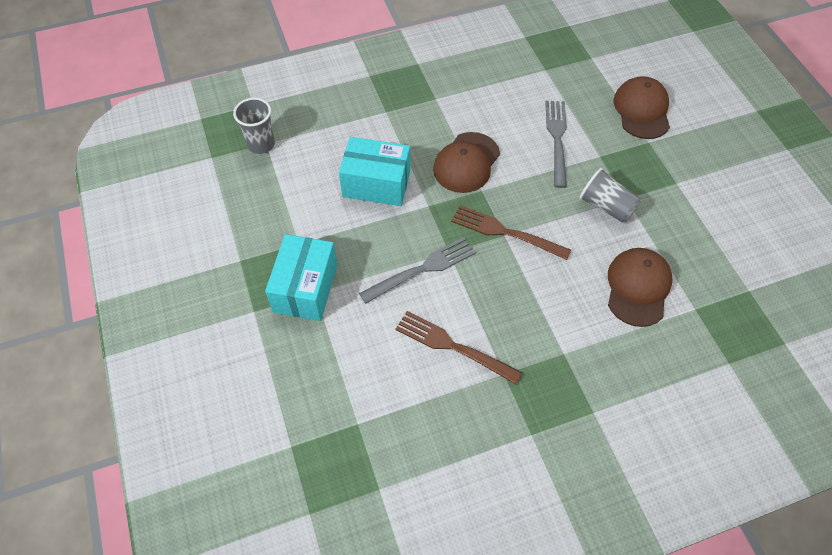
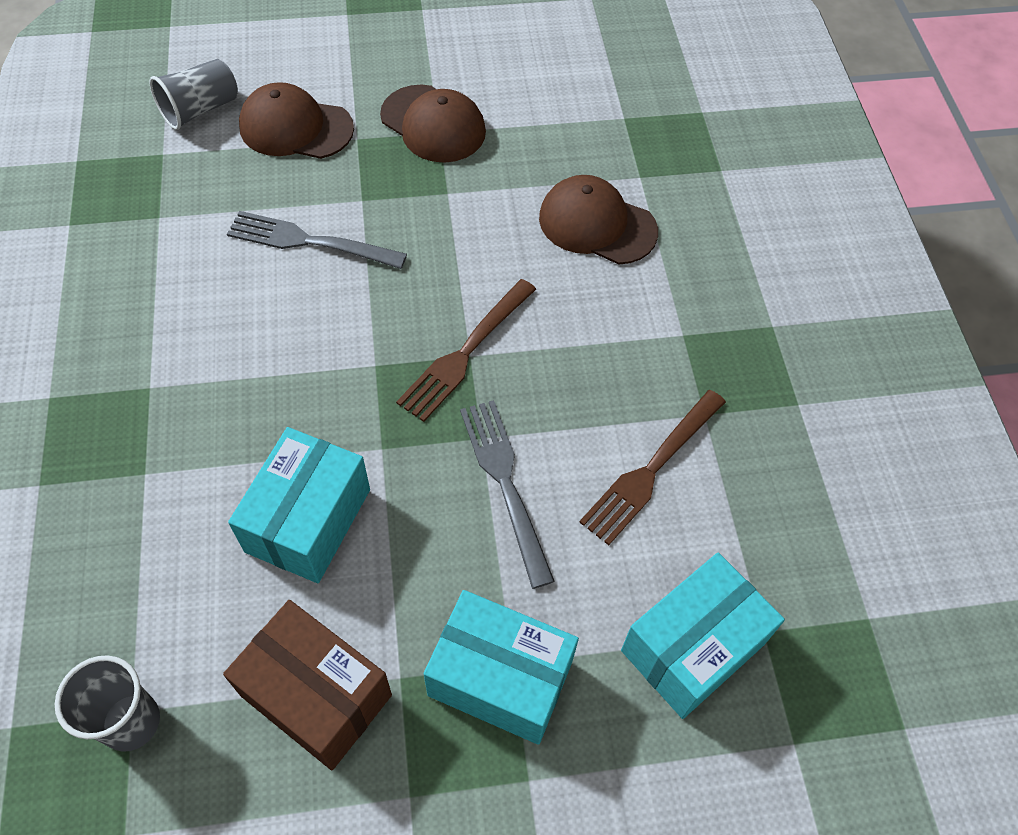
camera: 80 degrees left, 0 degrees up
(284, 210) = (316, 695): none -> brown box
(340, 383) = (693, 647): none -> turquoise box
(466, 163) = (311, 373): brown cap -> brown cap (433, 124)
(606, 206) = (454, 219): grey cup -> grey cup (200, 109)

